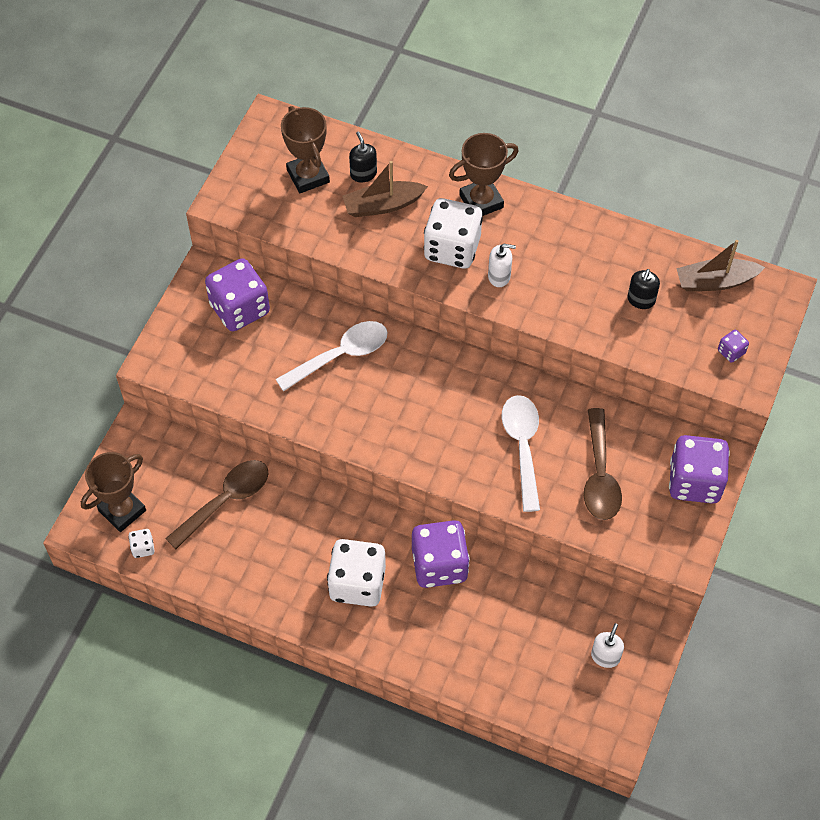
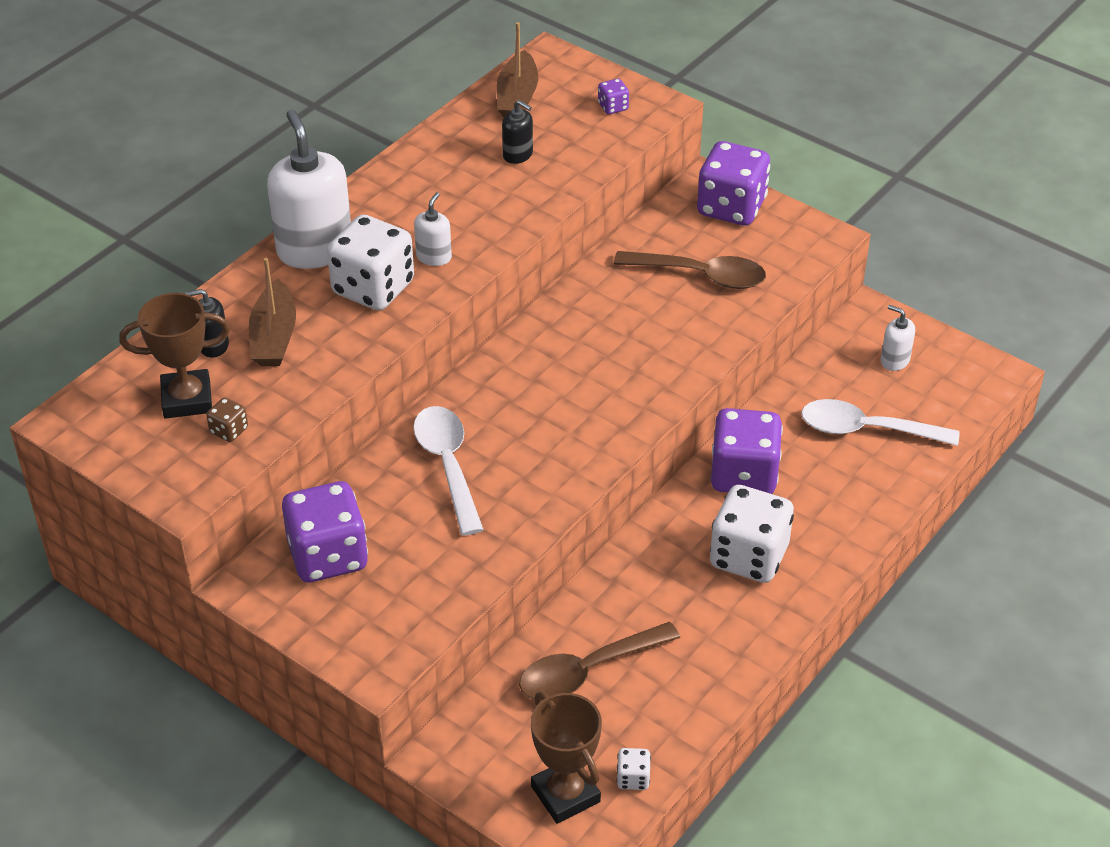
camera: 75 degrees left, 15 degrees down
(226, 500) = (587, 671): brown spoon -> brown spoon turned 90 degrees counterclockwise
(286, 208) = (229, 430): none -> brown dice
(481, 201) = (314, 250): brown trophy -> white soap dispenser
(522, 447) = (642, 329): white spoon -> white spoon (866, 430)

